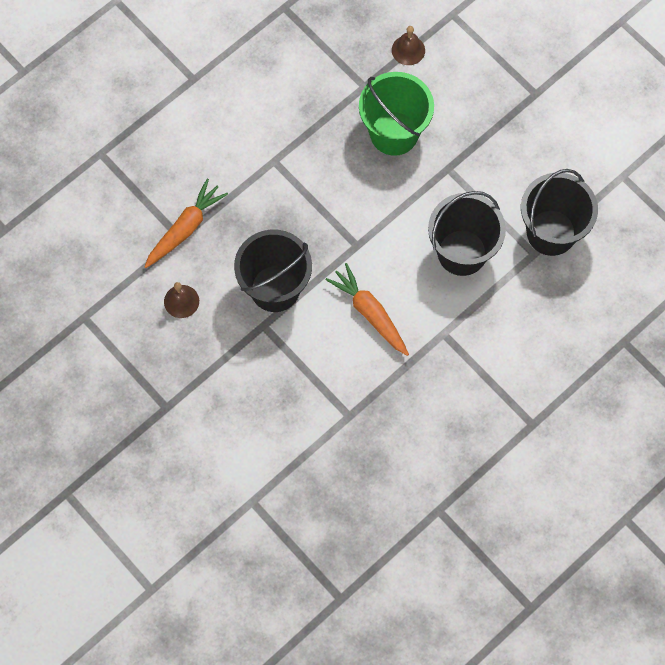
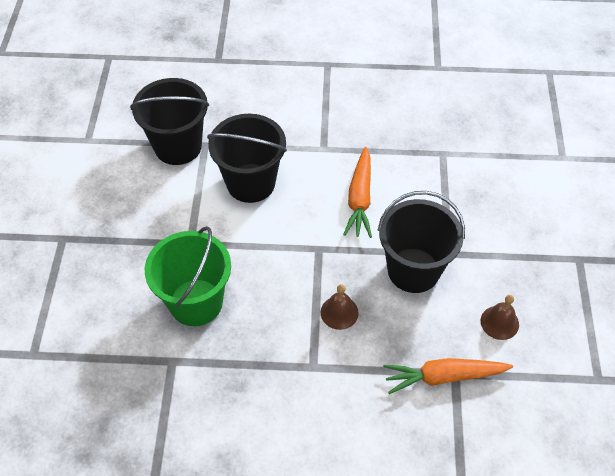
camera: 135 degrees left, 15 degrees down
(408, 50) = (102, 357): brown bell -> brown bell (339, 312)

